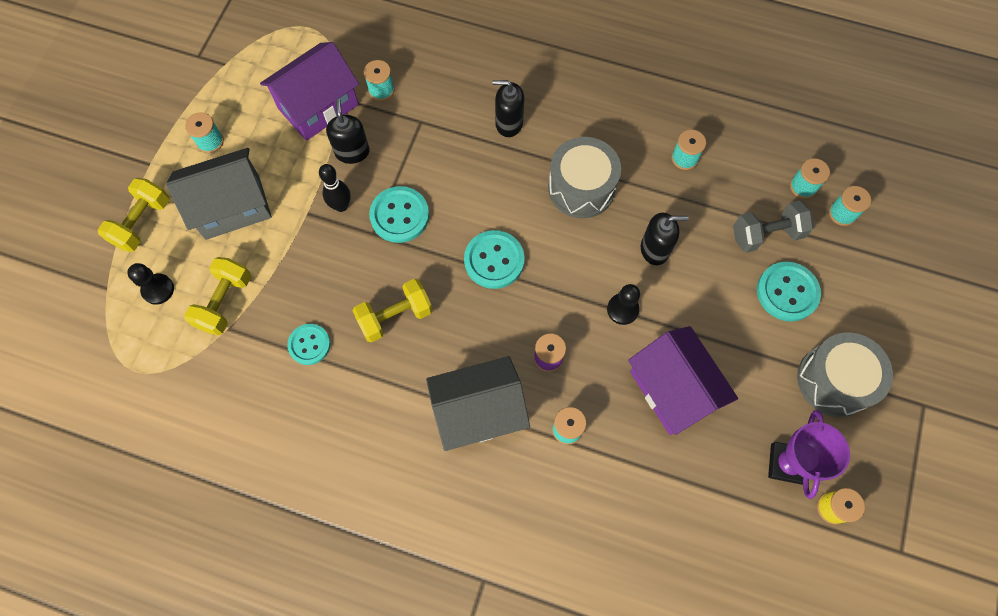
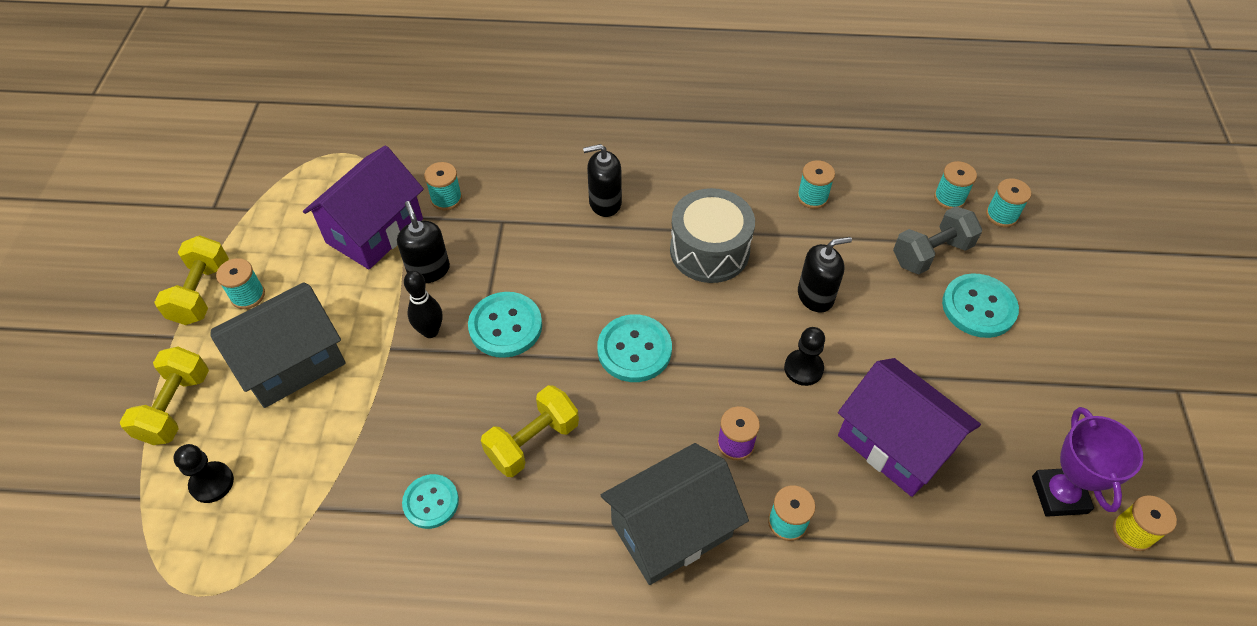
camera: 15 degrees left, 15 degrees down
(225, 302) = (306, 477): yellow dumbbell -> yellow dumbbell (201, 293)
(834, 380) = (1070, 388): grey drum -> none

